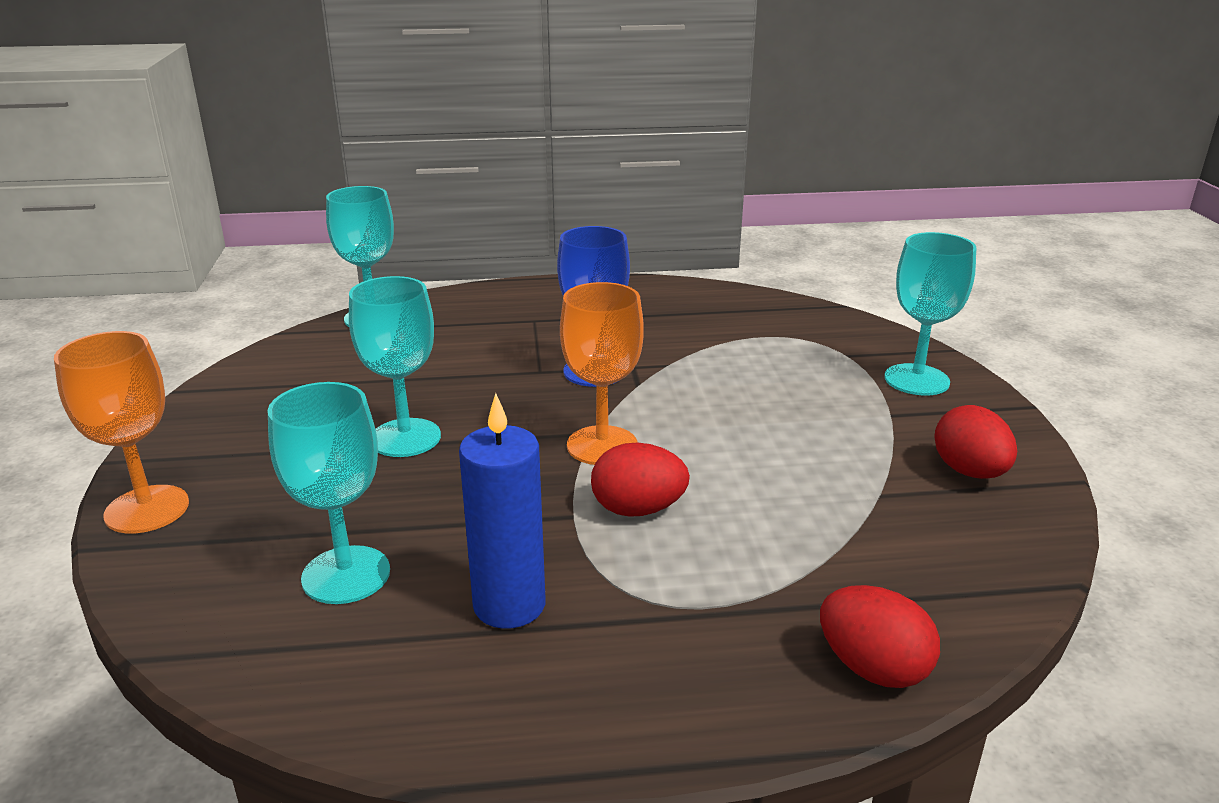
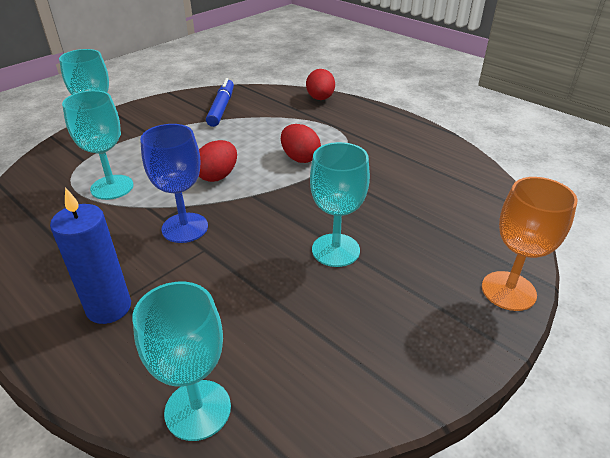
camera: 130 degrees left, 10 degrees up
(346, 575) = (434, 198): turquoise goblet -> turquoise goblet (112, 187)
(509, 605) = (388, 157): blue candle -> blue candle (109, 308)
(602, 445) = (263, 187): orange goblet -> none
(937, 510) = (221, 108): none -> blue marker
(969, 472) = (185, 108): red egg -> red egg (218, 176)

